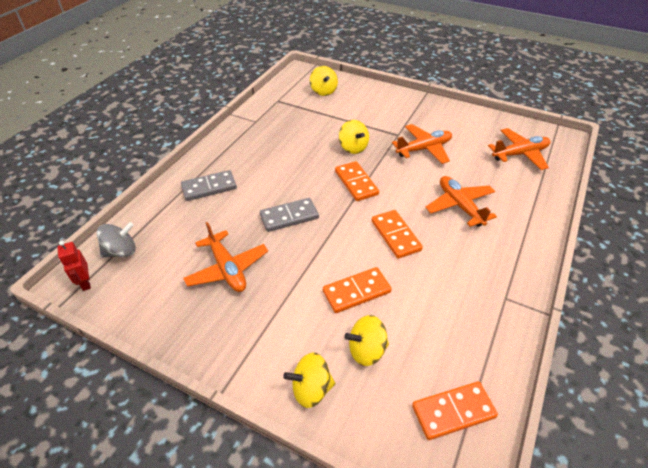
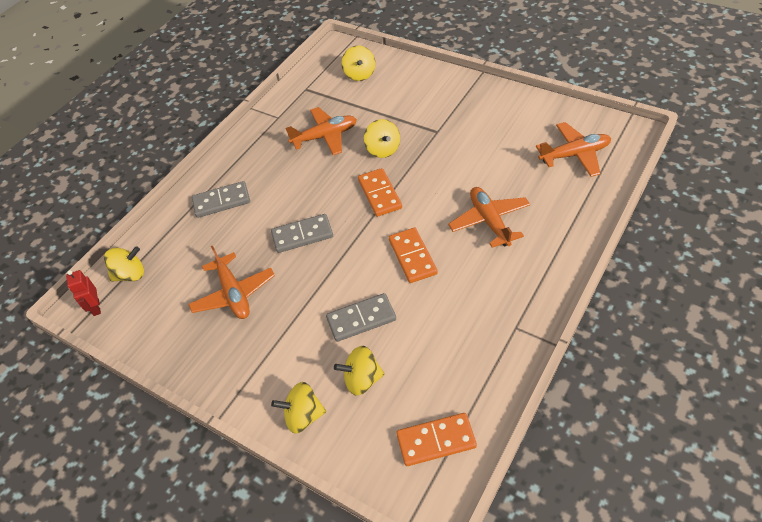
camera: 10 degrees right, 5 degrees up
(121, 251) = (130, 274): grey spinning top -> yellow spinning top
(356, 292) = (361, 319): orange domino -> grey domino
(424, 149) = (463, 150): orange plane -> orange plane (325, 136)

